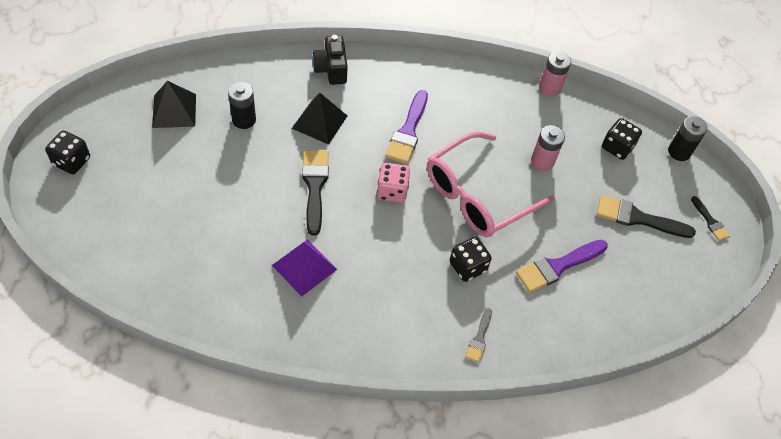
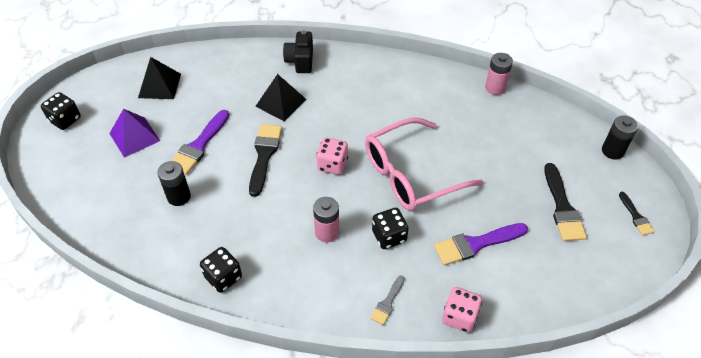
camera: 15 degrees right, 5 degrees down
(244, 120) = (216, 96): black battery -> black battery (179, 197)
(304, 267) = (239, 223): purple pyramid -> purple pyramid (134, 137)
(408, 131) = (357, 115): purple brush -> purple brush (199, 145)
(542, 161) = (477, 150): pink battery -> pink battery (327, 232)
(554, 345) = (459, 317): none -> pink dice
(617, 147) = (551, 143): black dice -> black dice (223, 277)
(638, 218) = (562, 207): black brush -> black brush turned 120 degrees counterclockwise

